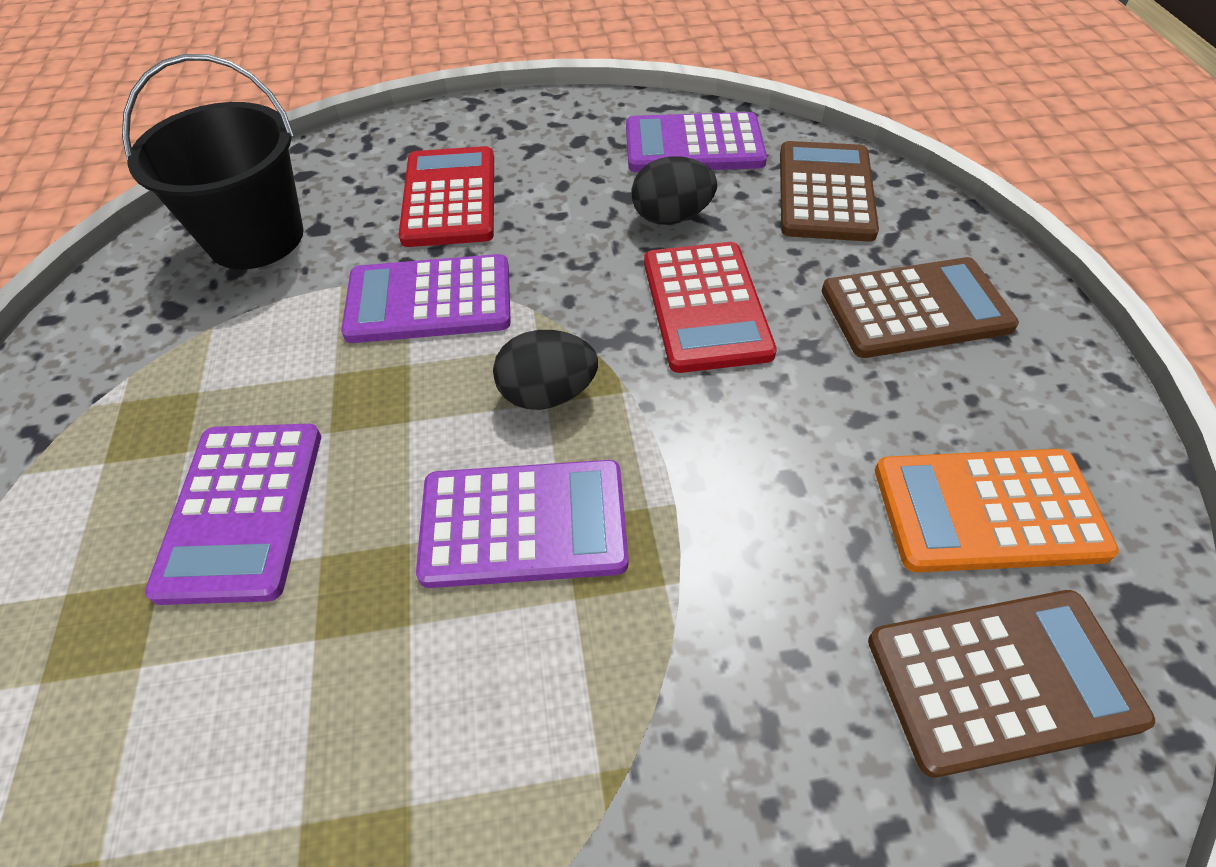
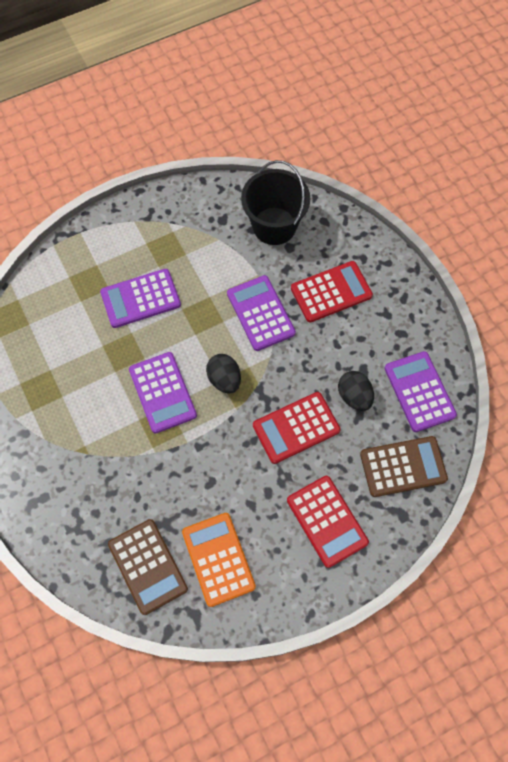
camera: 70 degrees right, 15 degrees up
(915, 309) = (327, 521): brown calculator -> red calculator

